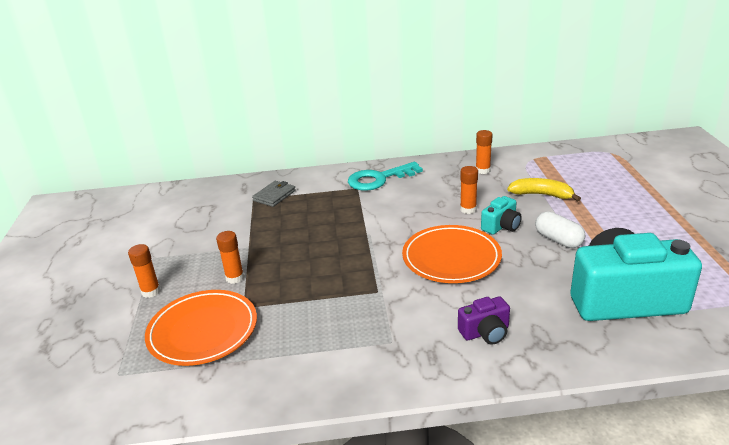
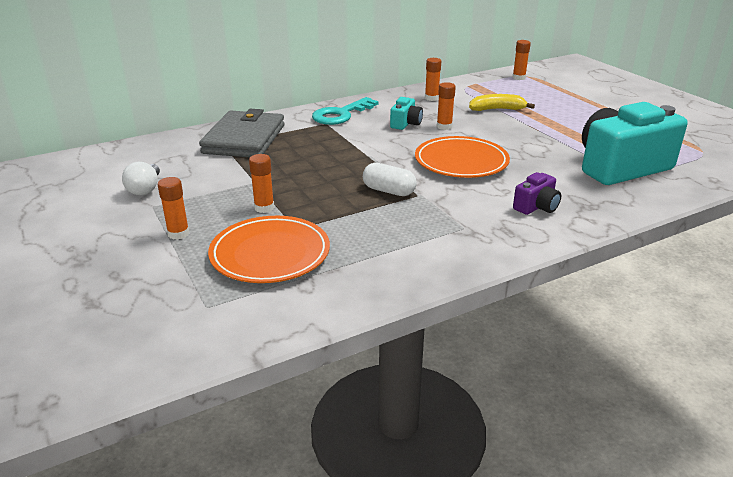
camera: 25 degrees left, 0 degrees up
(160, 238) = (145, 189): none -> white light bulb
(274, 196) = (244, 139): grey wallet -> grey wallet, size x2.12
(501, 226) = (483, 134): turquoise camera -> turquoise camera (406, 123)
(558, 240) = (537, 137): white capsule -> white capsule (389, 191)
(600, 154) = (519, 78): none -> orange glue stick

